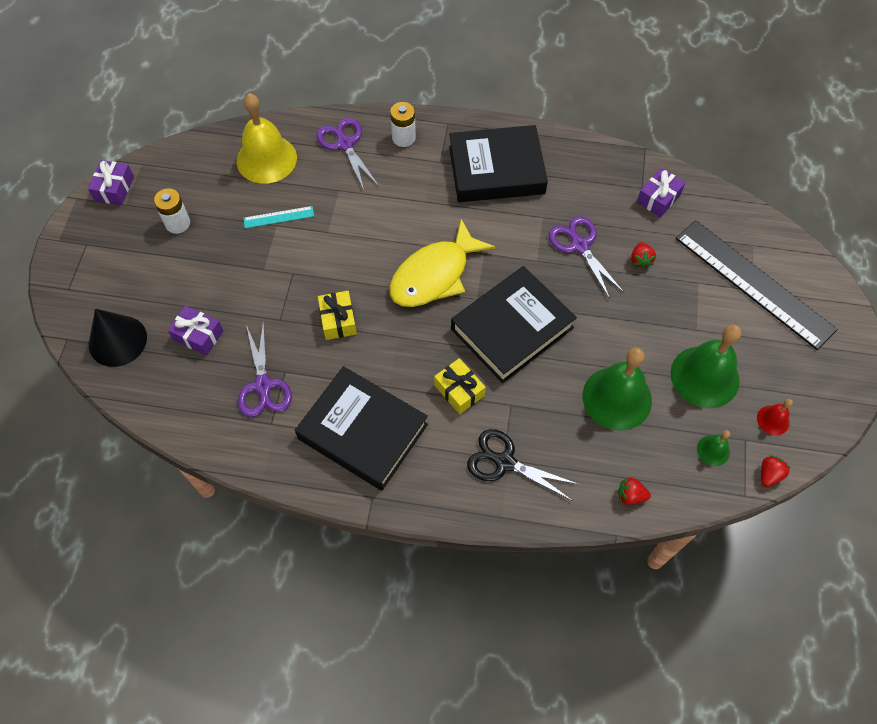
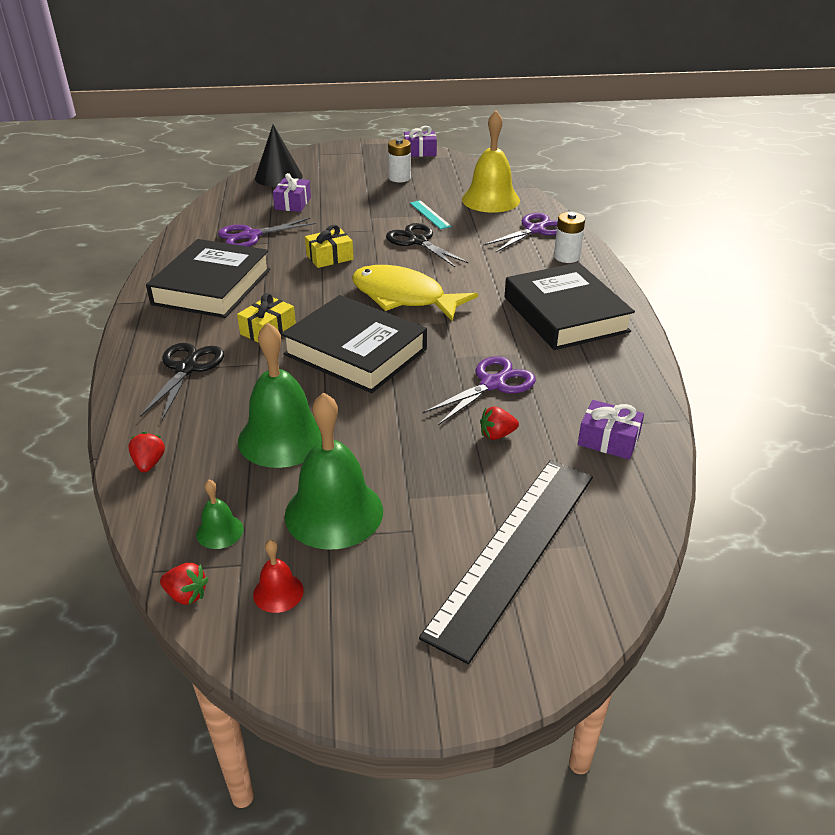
camera: 75 degrees right, 25 degrees down
(333, 240) = (418, 241): none -> black scissors

